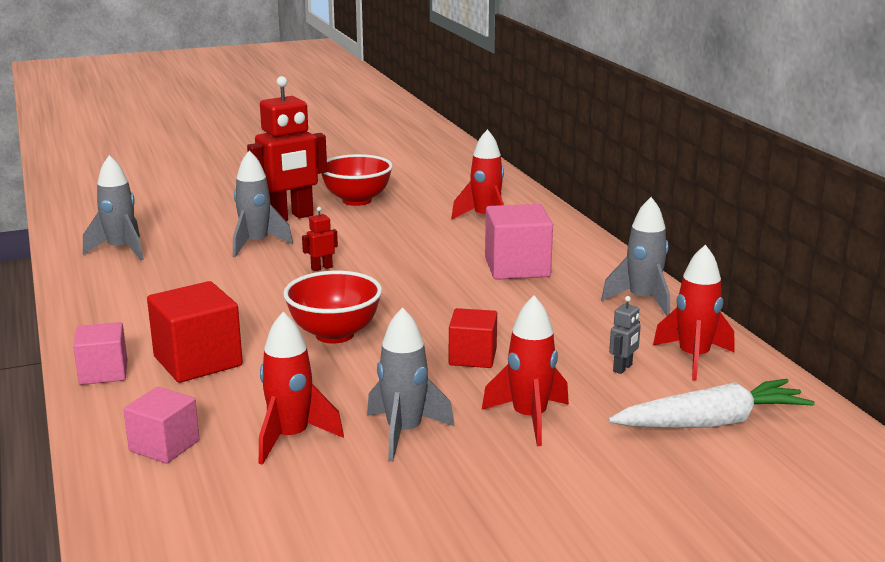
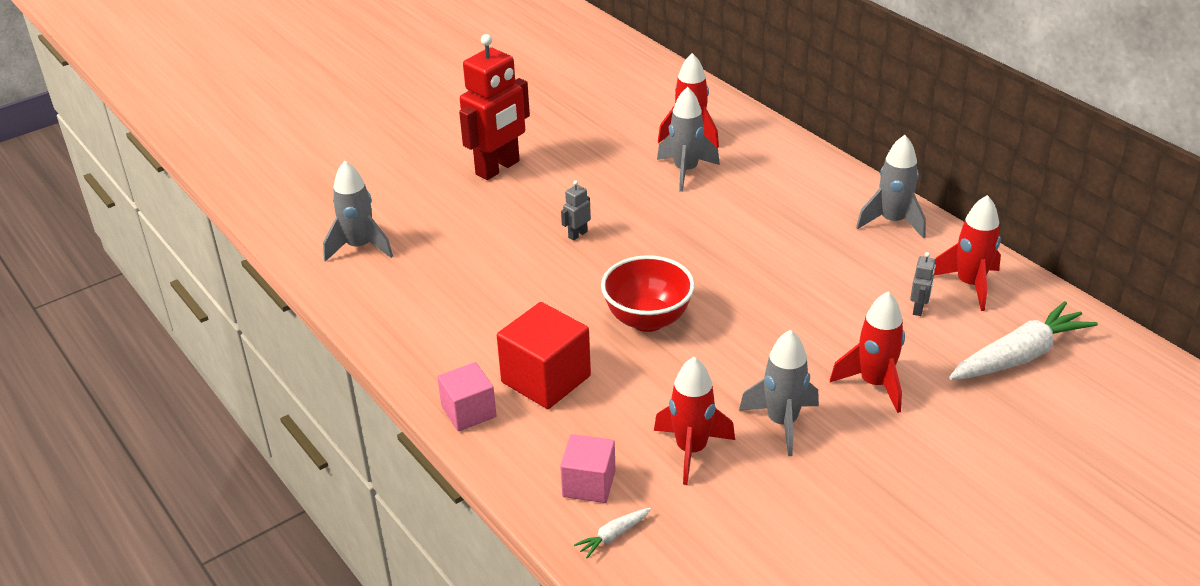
camera: 15 degrees left, 15 degrees up
(150, 491) = (613, 536): none -> white carrot
(256, 244) = (490, 213): grey rocket -> grey rocket (685, 171)
(321, 268) = (577, 234): red robot -> grey robot
(357, 200) = (548, 131): red bowl -> none
(472, 357) = (786, 322): red cube -> none
(517, 267) = (759, 199): pink cube -> none

